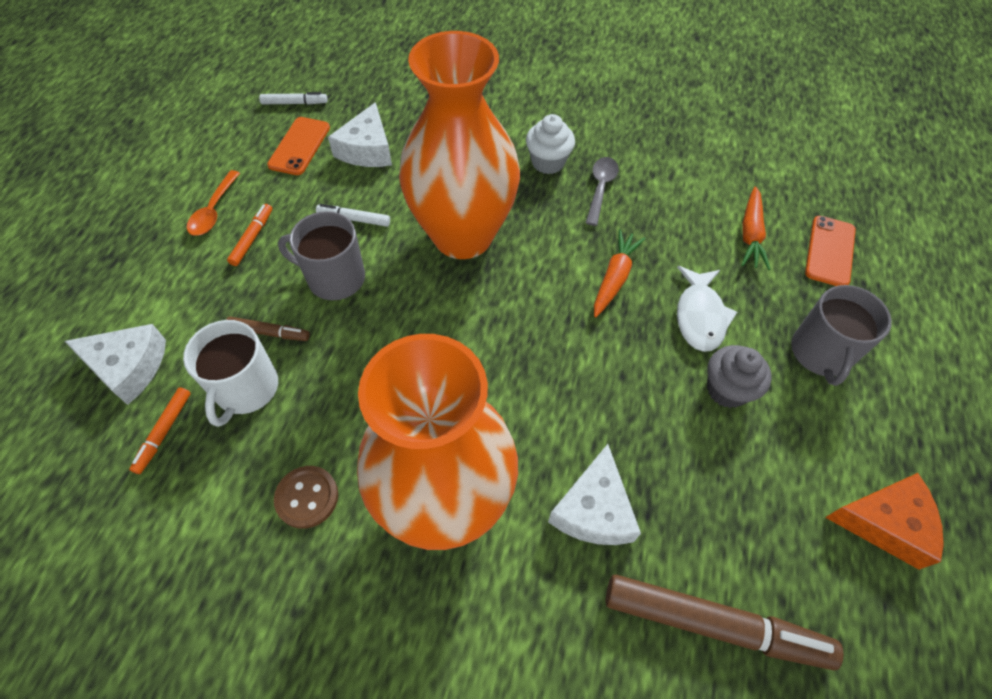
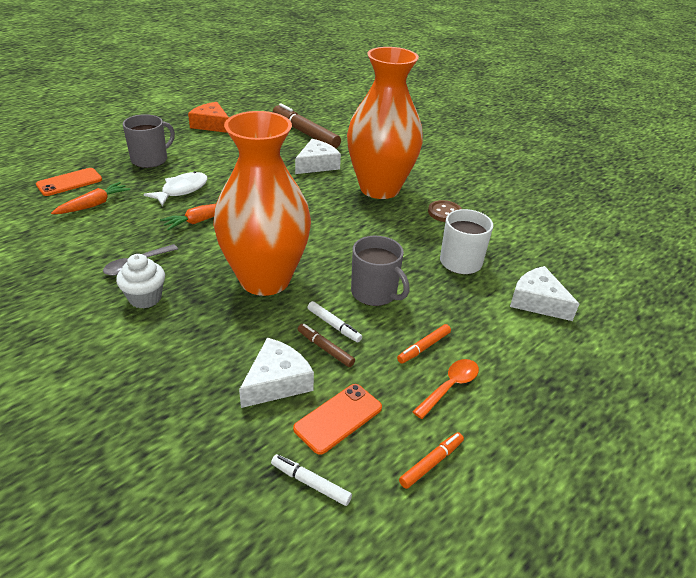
camera: 150 degrees left, 20 degrees down
(164, 432) = (516, 262): orange marker -> orange marker (431, 463)
(269, 332) = (436, 282): brown marker -> brown marker (325, 348)
(727, 389) = (211, 167): grey cupcake -> none

